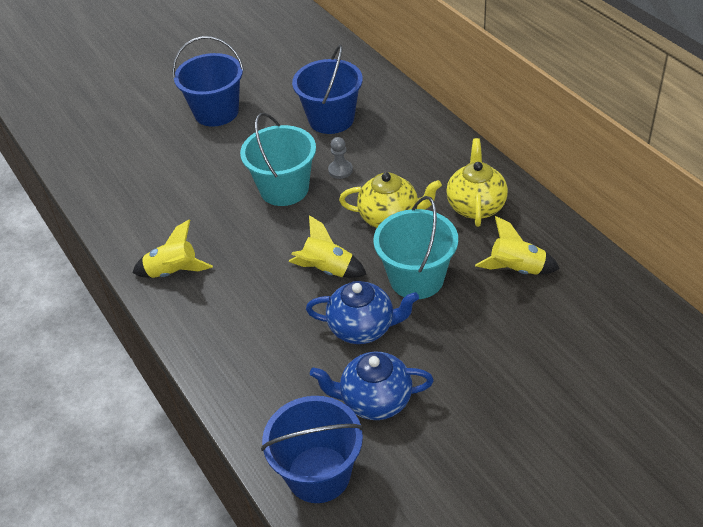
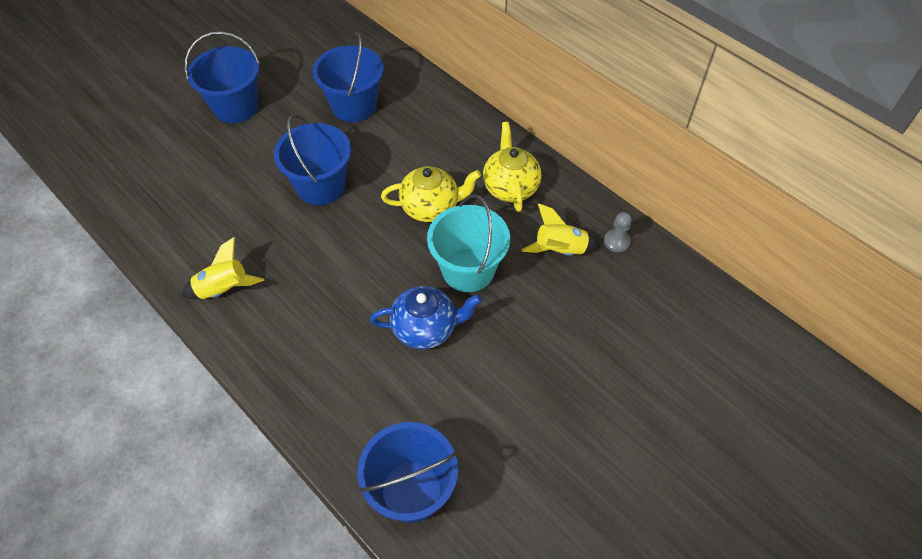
camera: 15 degrees left, 10 degrees up
(284, 189) = (321, 186): turquoise bucket -> blue bucket
(327, 270) = (380, 270): yellow rocket -> none
(340, 170) = (373, 161): grey pawn -> grey pawn (617, 241)
(374, 400) = (451, 405): blue teapot -> none

